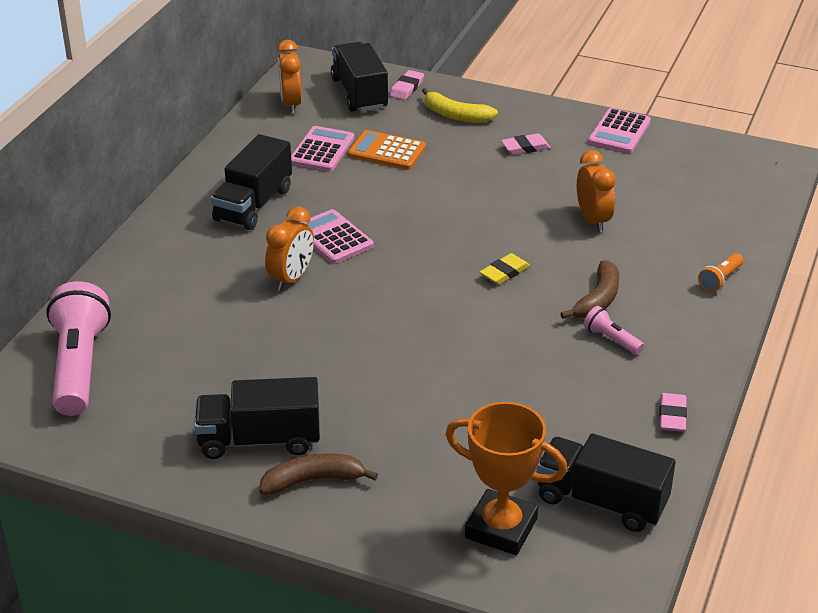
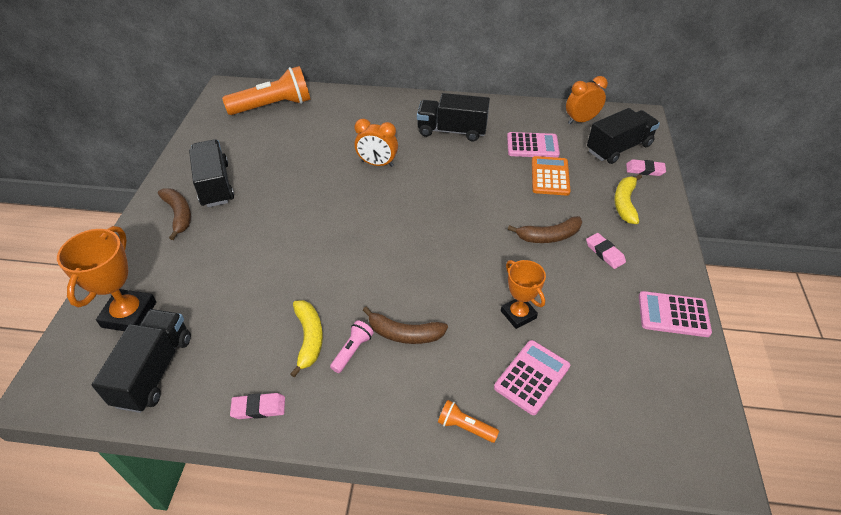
camera: 75 degrees right, 10 degrees up
(79, 366) = (273, 106): pink flashlight -> orange flashlight
(333, 238) = (429, 172): pink calculator -> pink calculator (532, 377)
(487, 176) = (549, 236): none -> brown banana
(504, 272) = (421, 268): yellow eraser -> none
(585, 370) = (309, 338): none -> yellow banana
(593, 220) = (518, 314): orange clock -> orange trophy

